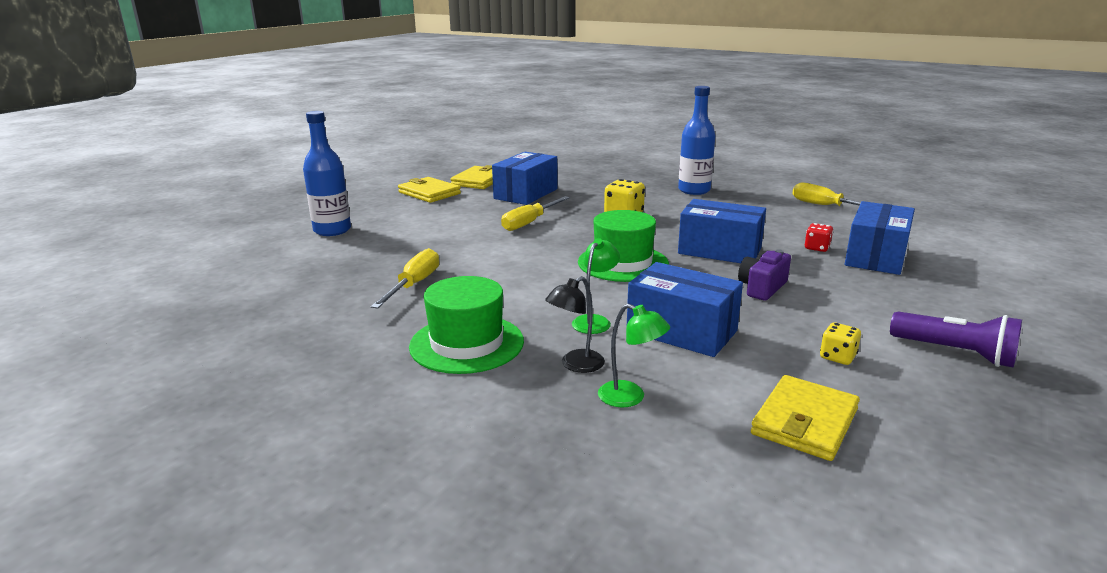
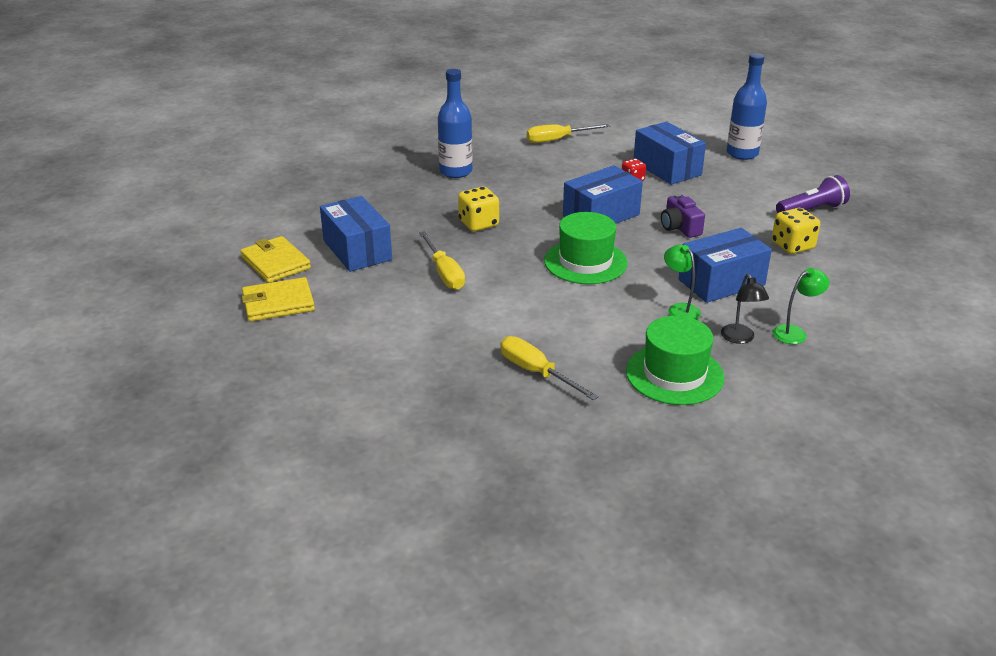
camera: 60 degrees left, 10 degrees up
(332, 230) = (331, 391): blue bottle -> blue bottle (742, 153)
(805, 422) = (854, 287): yellow wallet -> none
(837, 357) = (792, 246): yellow dice -> yellow dice, size x1.63

